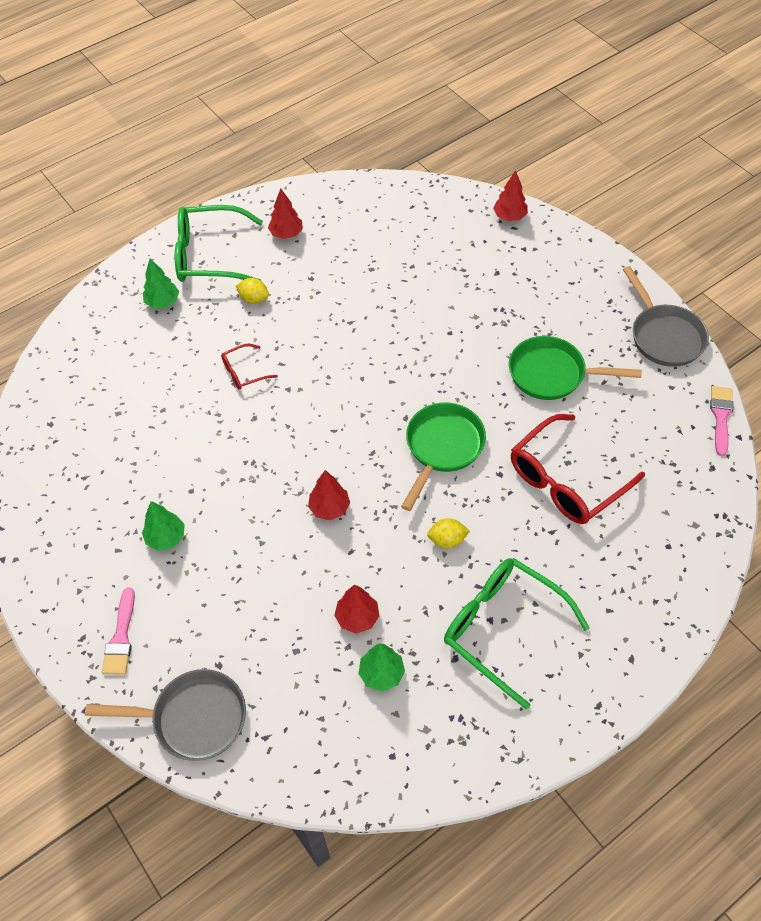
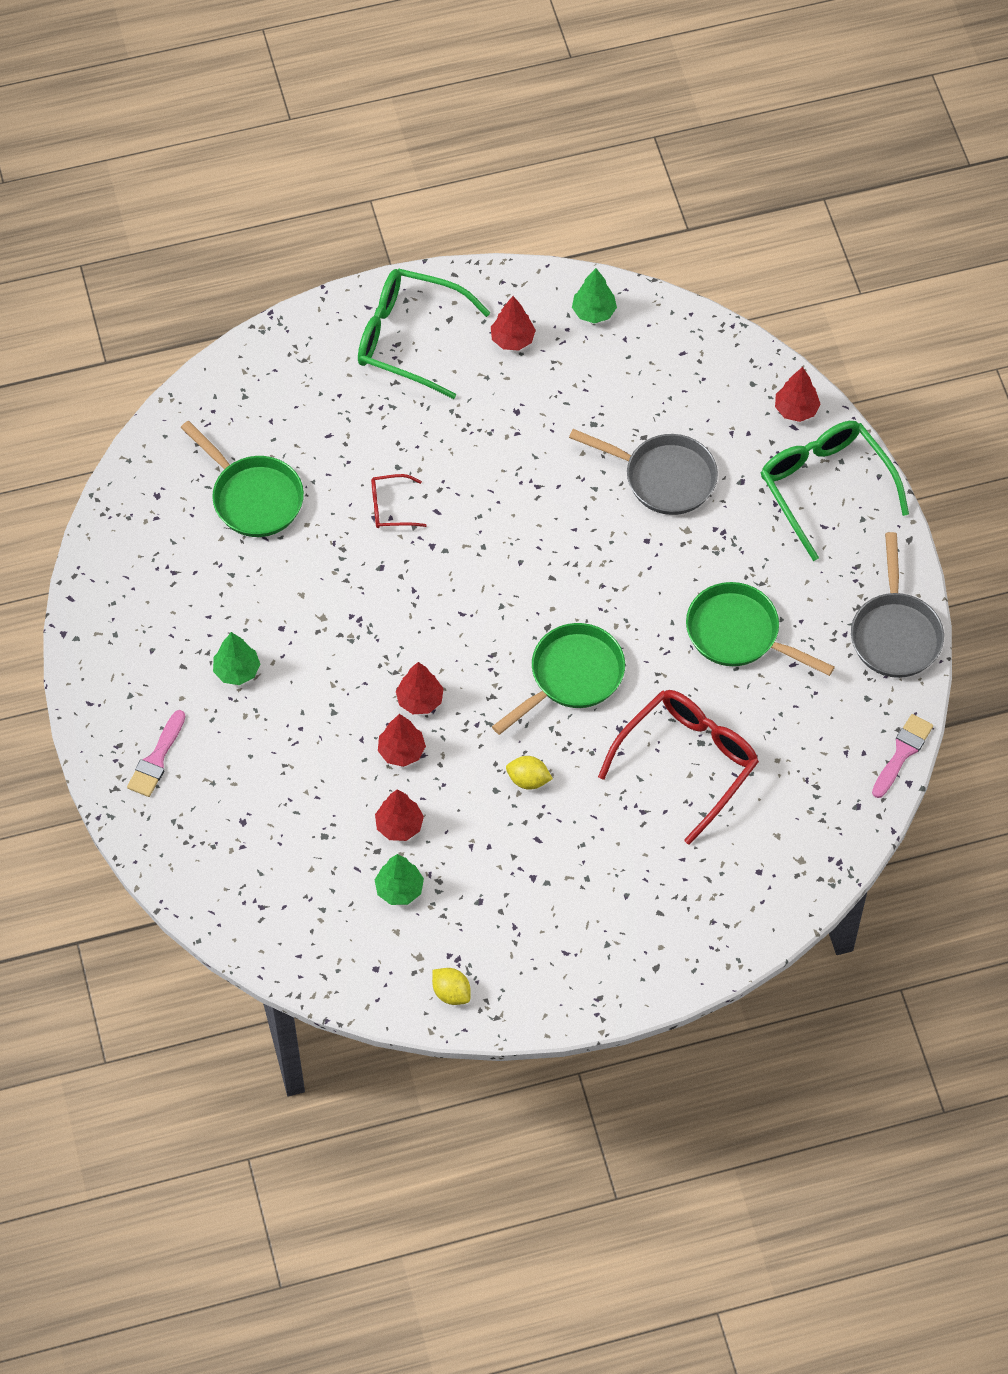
camera: 20 degrees right, 5 degrees up
(130, 400) = (253, 497): none -> green pan
(163, 302) = (332, 383): green tree -> green tree (594, 312)
(193, 718) = (200, 863): grey pan -> grey pan (664, 477)
(254, 299) = (438, 416): yellow lemon -> yellow lemon (451, 992)
(332, 554) = (401, 751): none -> red tree
(502, 628) = (541, 890): green glasses -> green glasses (825, 487)
(566, 480) = (687, 762): red glasses -> red glasses turned 150 degrees clockwise

